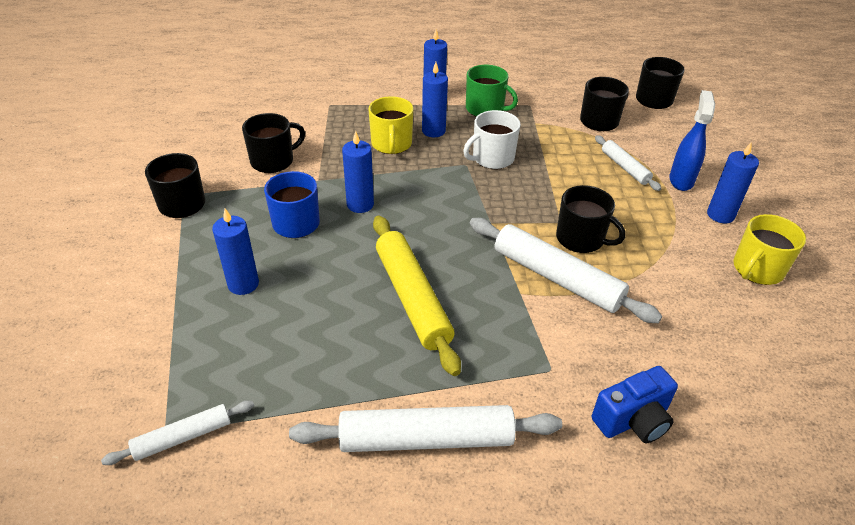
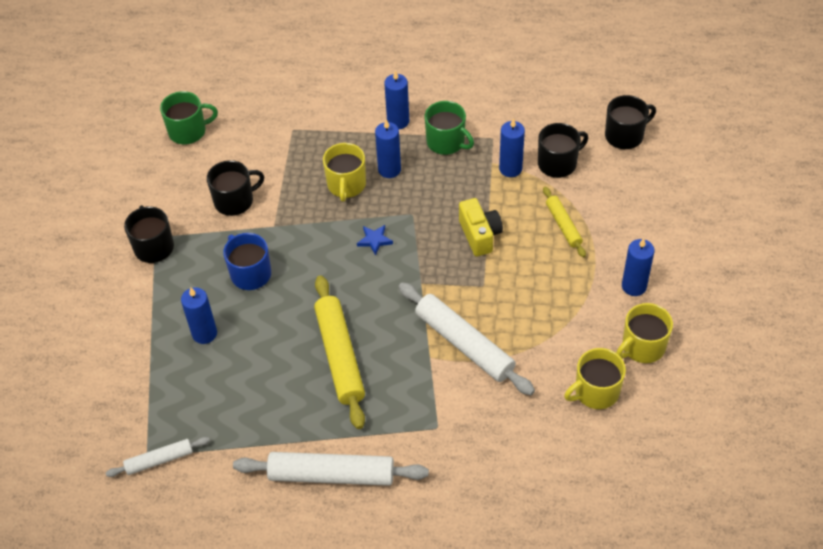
camera: 10 degrees right, 10 degrees up
(221, 109) = (188, 131): none -> green mug
(360, 204) = (308, 256): blue candle -> blue candle (510, 169)
(431, 188) = (374, 240): none -> blue star
(492, 158) = (439, 207): white mug -> none
(542, 179) = (480, 235): none -> yellow camera
(581, 239) = (497, 305): black mug -> none
(625, 167) = (563, 225): white rolling pin -> yellow rolling pin
(633, 420) = (488, 473): blue camera -> none
(681, 180) = (612, 244): blue spray bottle -> none
(726, 317) = (596, 391): none -> yellow mug

